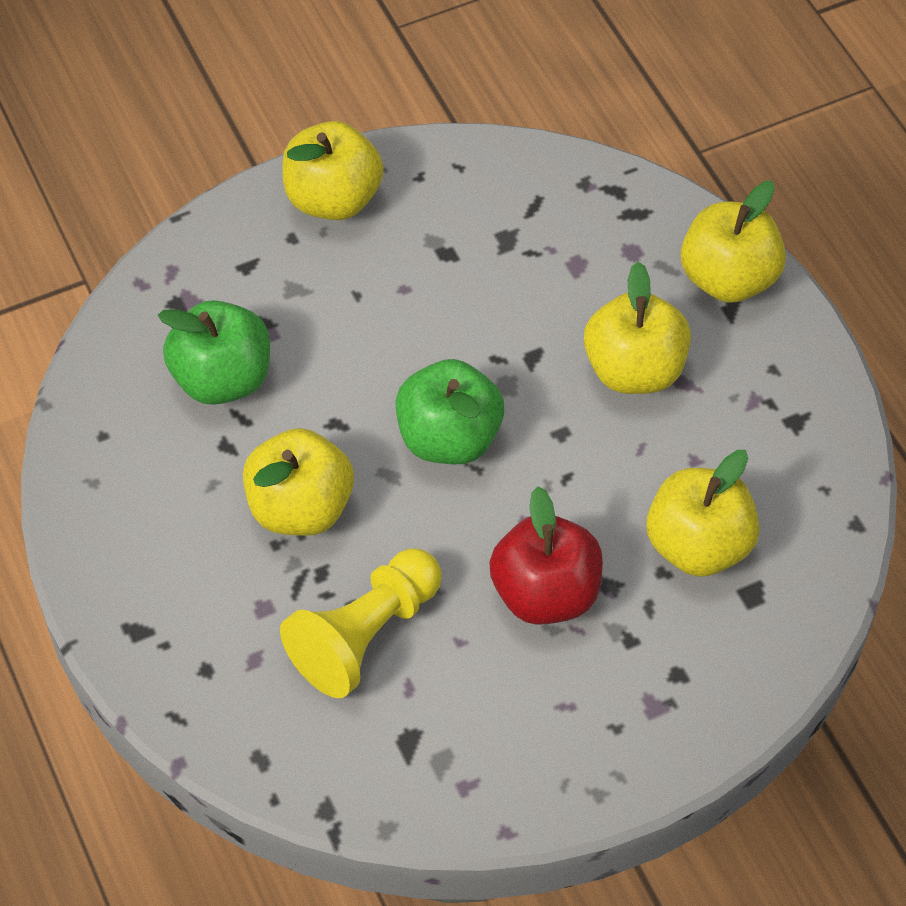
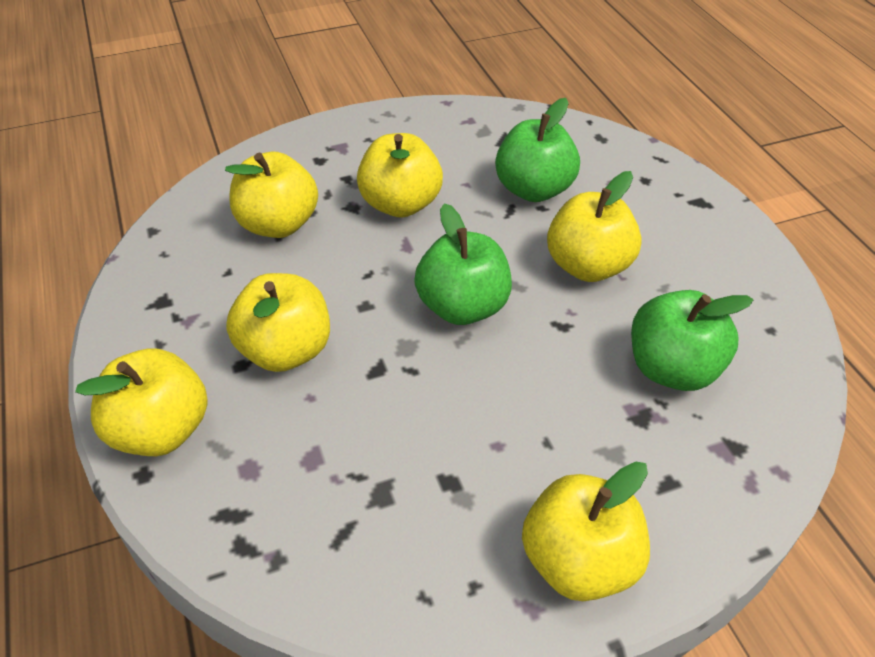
camera: 175 degrees left, 10 degrees down
(365, 635) = (534, 189): yellow pawn -> green apple
(545, 593) = (400, 204): red apple -> yellow apple

